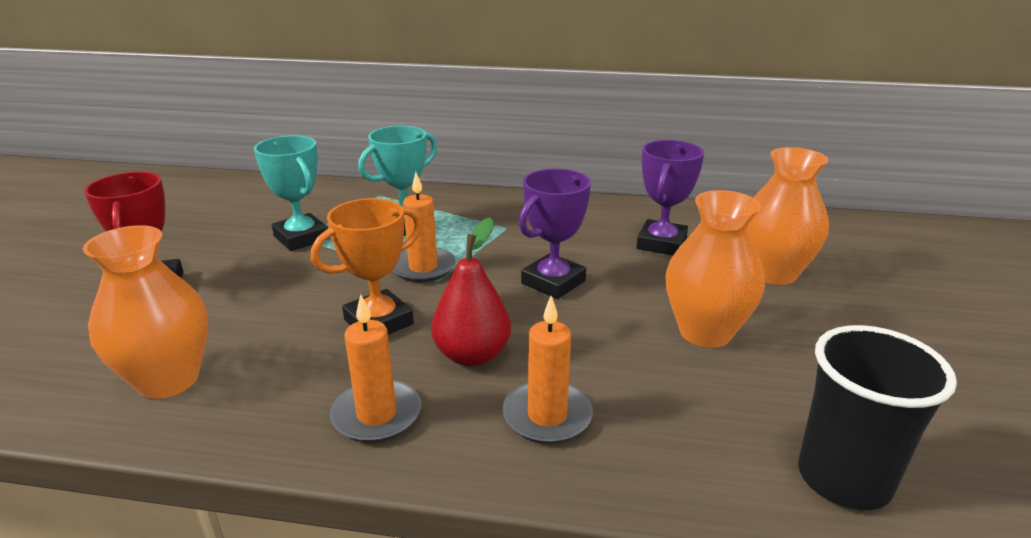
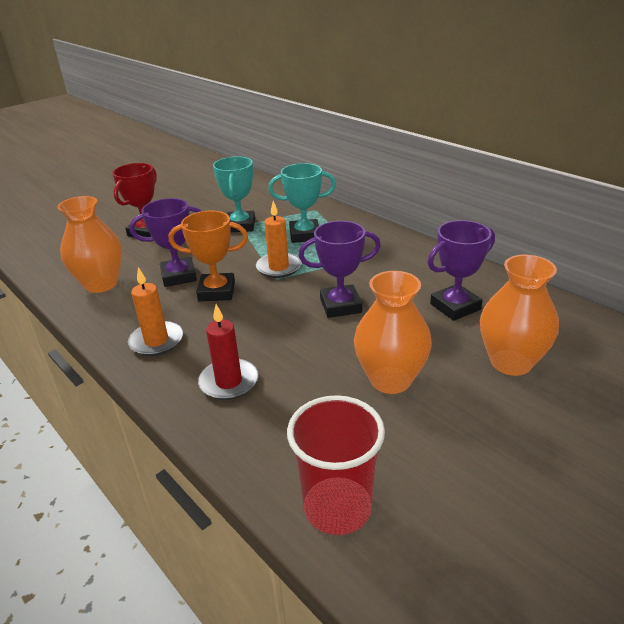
camera: 40 degrees right, 5 degrees up
(293, 323) = (179, 276): none -> purple trophy
(472, 355) = (237, 331): red pear -> none
(547, 416) = (229, 382): orange candle -> red candle
(843, 479) = (337, 508): black cup -> red cup

